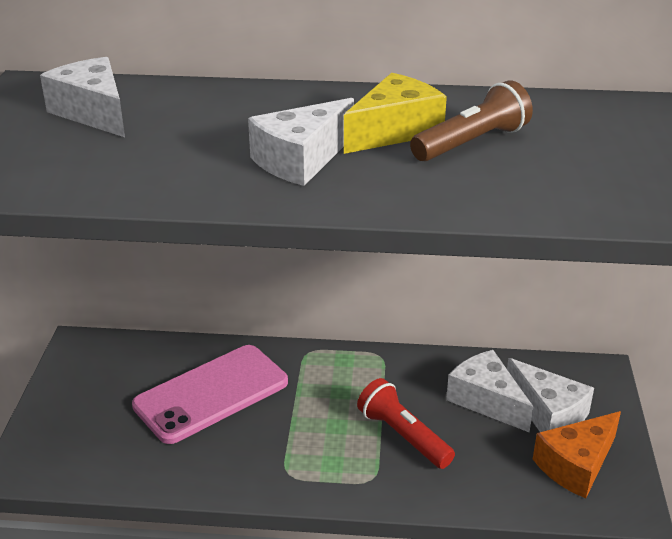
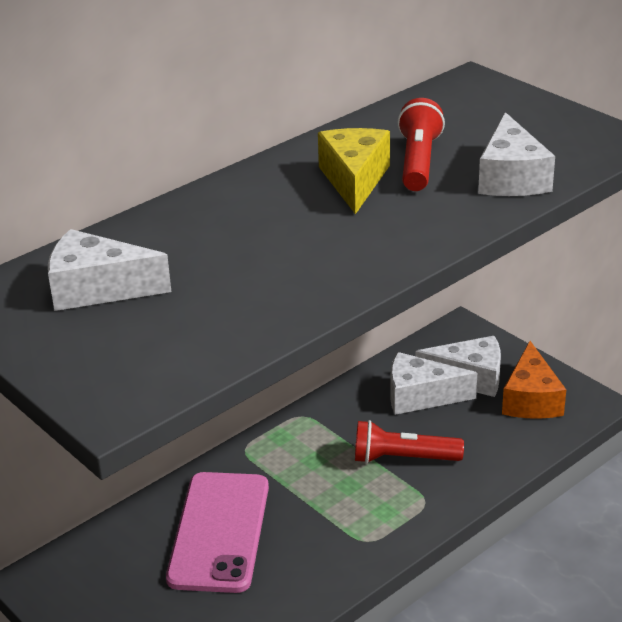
camera: 45 degrees left, 0 degrees up
(301, 160) = (337, 234): white cheese -> white cheese (511, 178)
(471, 143) = (418, 162): brown flashlight -> red flashlight

